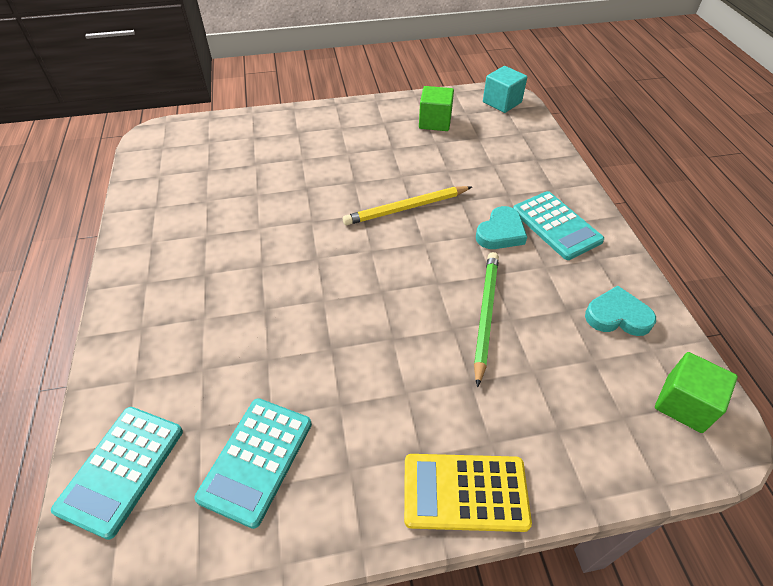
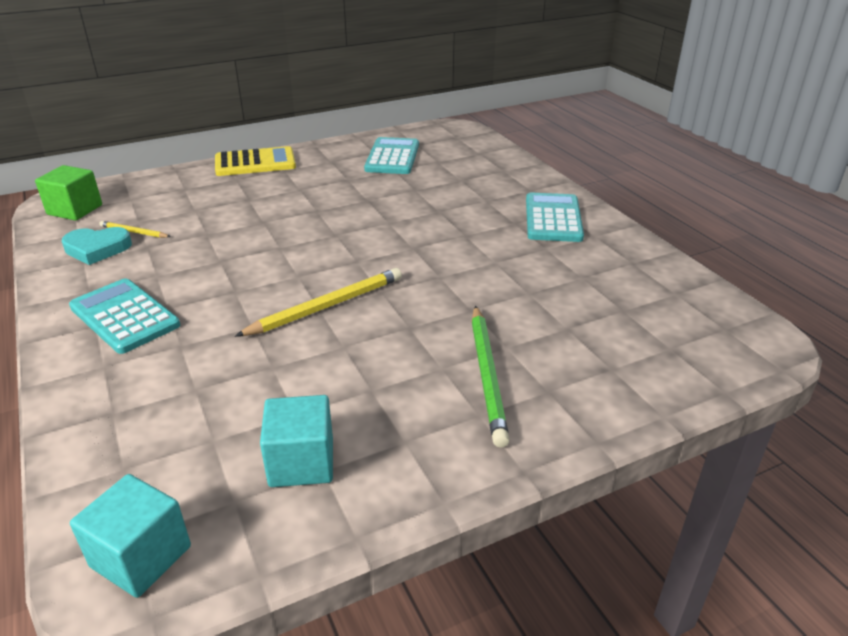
camera: 165 degrees right, 15 degrees down
(121, 469) = (472, 146): turquoise calculator -> turquoise calculator (553, 218)
(435, 122) = (301, 462): green cube -> turquoise cube
(485, 315) = (231, 233): green pencil -> green pencil (487, 375)
(501, 232) = (202, 298): turquoise heart -> none
(590, 338) = (134, 232): none -> yellow pencil

